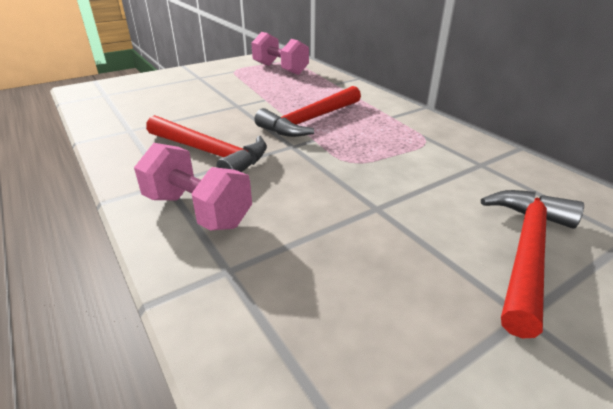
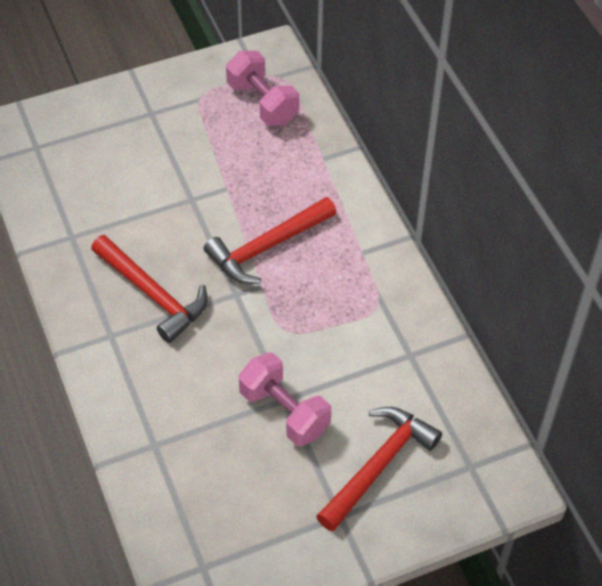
camera: 10 degrees right, 20 degrees up
(198, 210) = (137, 377): pink dumbbell -> pink dumbbell (284, 411)

